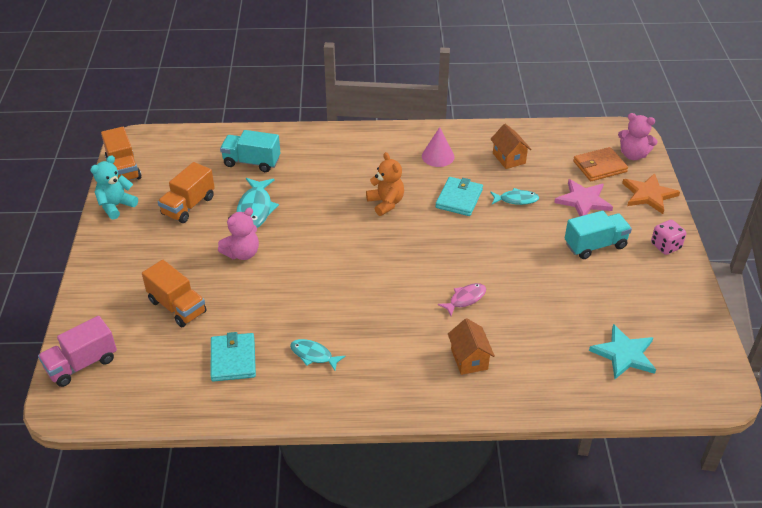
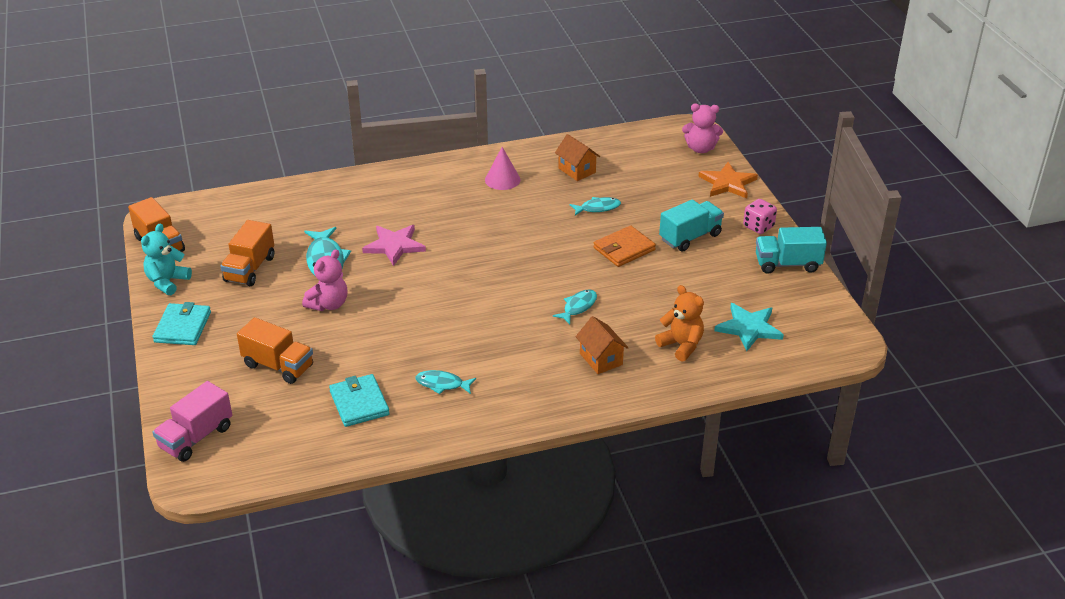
camera: 15 degrees left, 5 degrees down
(251, 162) = (303, 215): turquoise truck -> turquoise truck (787, 264)
(386, 203) = (464, 232): orange teddy bear -> orange teddy bear (681, 345)
(459, 199) = (539, 216): turquoise wallet -> turquoise wallet (182, 327)
(465, 299) = (578, 307): pink fish -> turquoise fish
(583, 201) = (665, 198): pink star -> pink star (394, 246)
(599, 167) = (671, 164): orange wallet -> orange wallet (624, 249)

